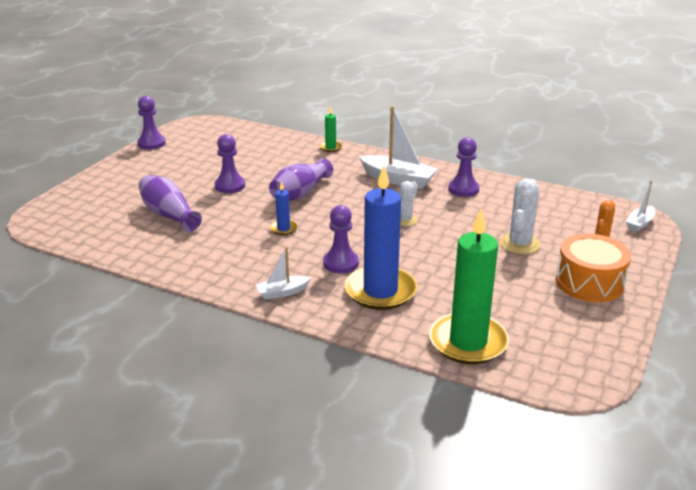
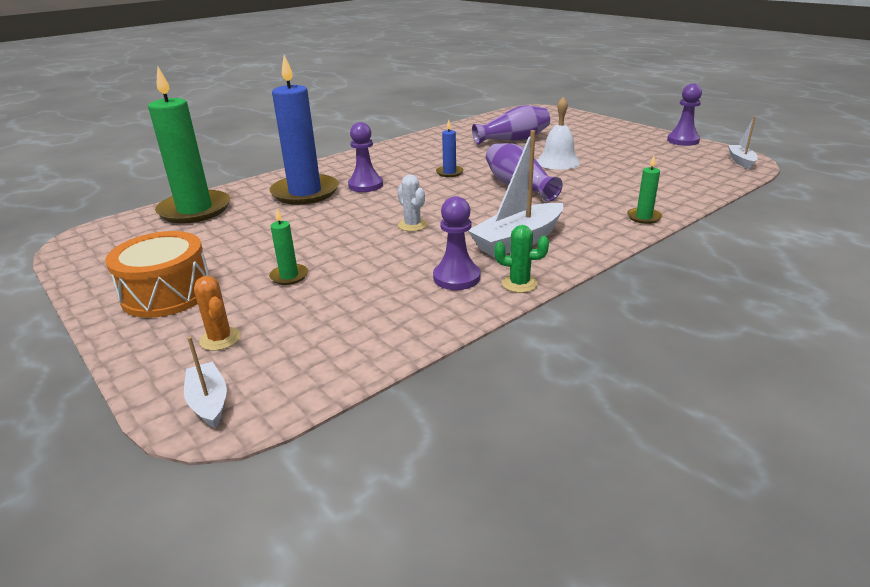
camera: 115 degrees right, 0 degrees up
(230, 186) = (558, 162): purple pawn -> white bell
(282, 292) = (350, 162): white boat -> white boat (741, 161)
(452, 171) = (519, 283): none -> green cactus
(519, 244) = (289, 276): white cactus -> green candle

